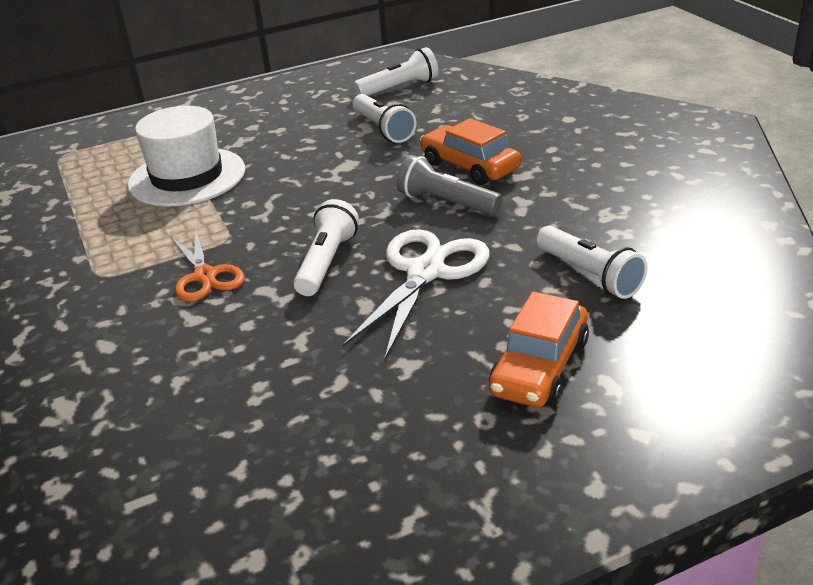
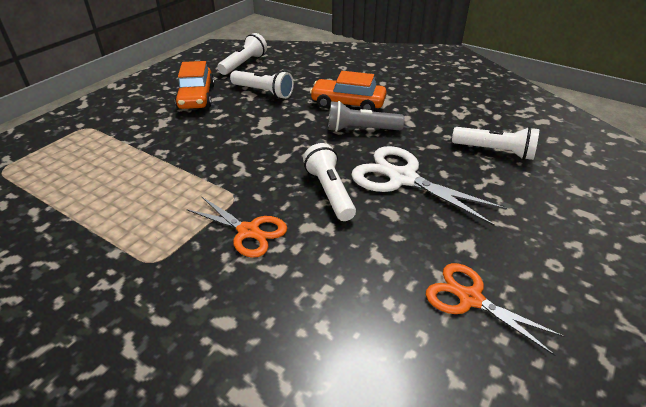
camera: 35 degrees left, 5 degrees up
(187, 177) = (146, 158): white hat -> none
(342, 413) = (470, 298): none -> orange scissors
(425, 272) = (402, 178): white scissors -> white scissors turned 45 degrees counterclockwise
(540, 367) = (541, 217): orange car -> orange car (197, 97)

